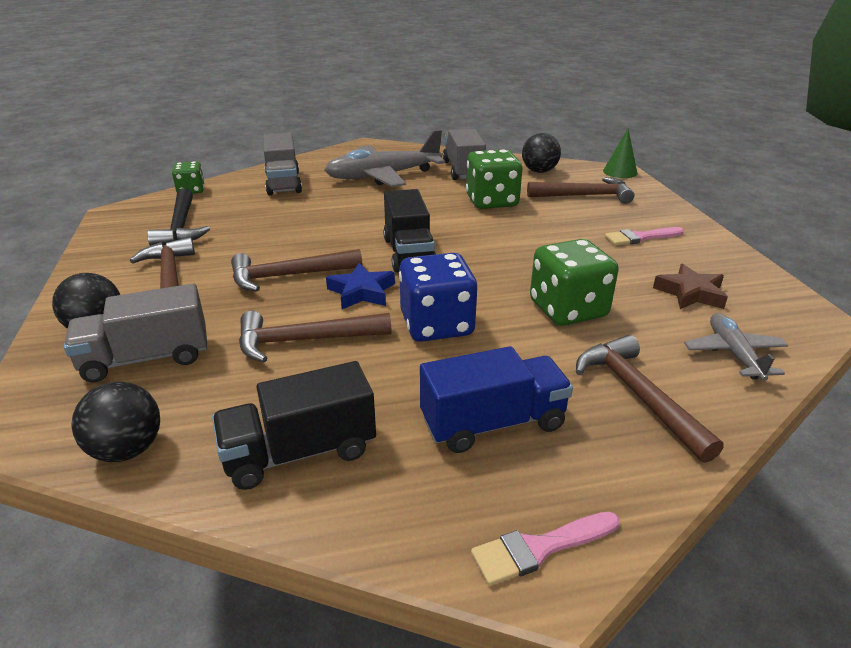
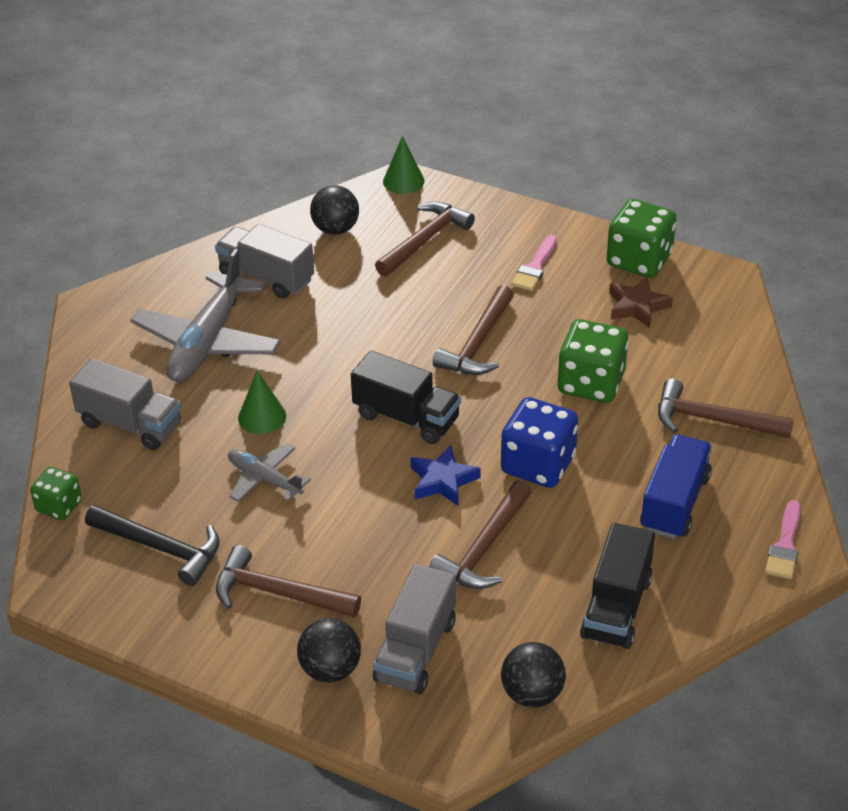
camera: 50 degrees left, 10 degrees up
(289, 276) = (364, 512): brown hammer -> brown hammer (478, 343)
(340, 211) = (262, 416): none -> green cone
(491, 201) = (364, 304): green dice -> green dice (639, 260)
(733, 353) = (718, 345): grey plane -> grey plane (264, 479)

